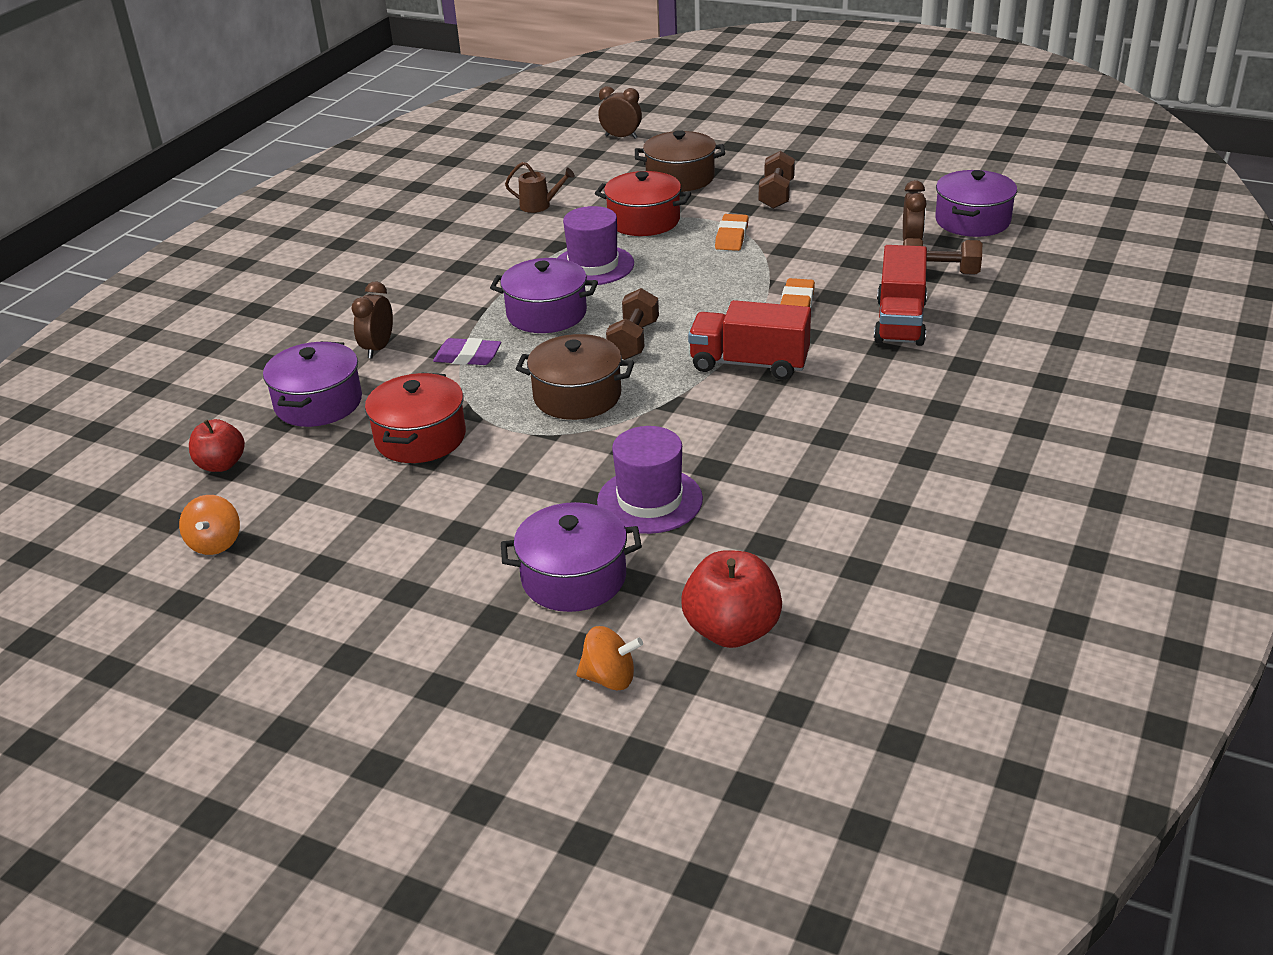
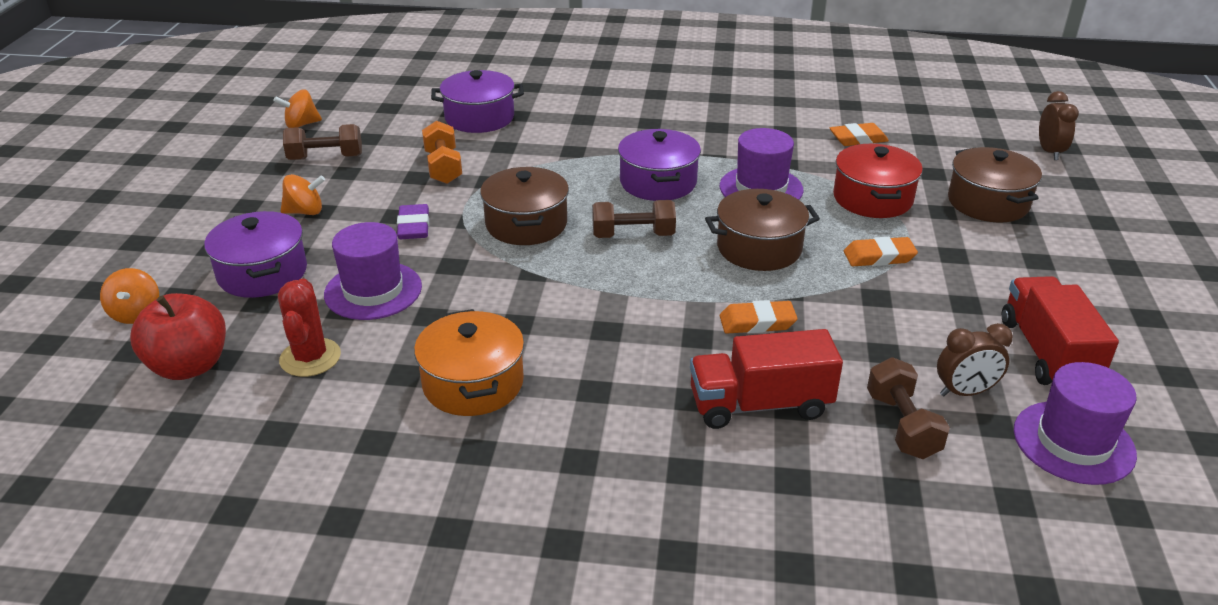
camera: 70 degrees right, 0 degrees up
(221, 465) = (392, 104): red apple -> none
(378, 348) = (566, 122): brown clock -> none
(420, 438) = (443, 167): red pot -> orange dumbbell
(454, 544) = (305, 212): none -> orange spinning top
(468, 357) = (569, 161): purple eraser -> purple eraser (413, 226)
(540, 206) = (858, 139): brown watering can -> orange eraser
(690, 284) = (759, 248): none -> brown pot
(749, 364) = (619, 309): red truck -> red truck (1047, 353)
(750, 545) = (310, 358): none -> red cactus
(776, 195) = (1005, 271): brown dumbbell -> brown dumbbell (326, 158)
(827, 451) = (473, 383): none -> orange pot
(972, 221) = (1073, 442): purple pot -> purple hat

